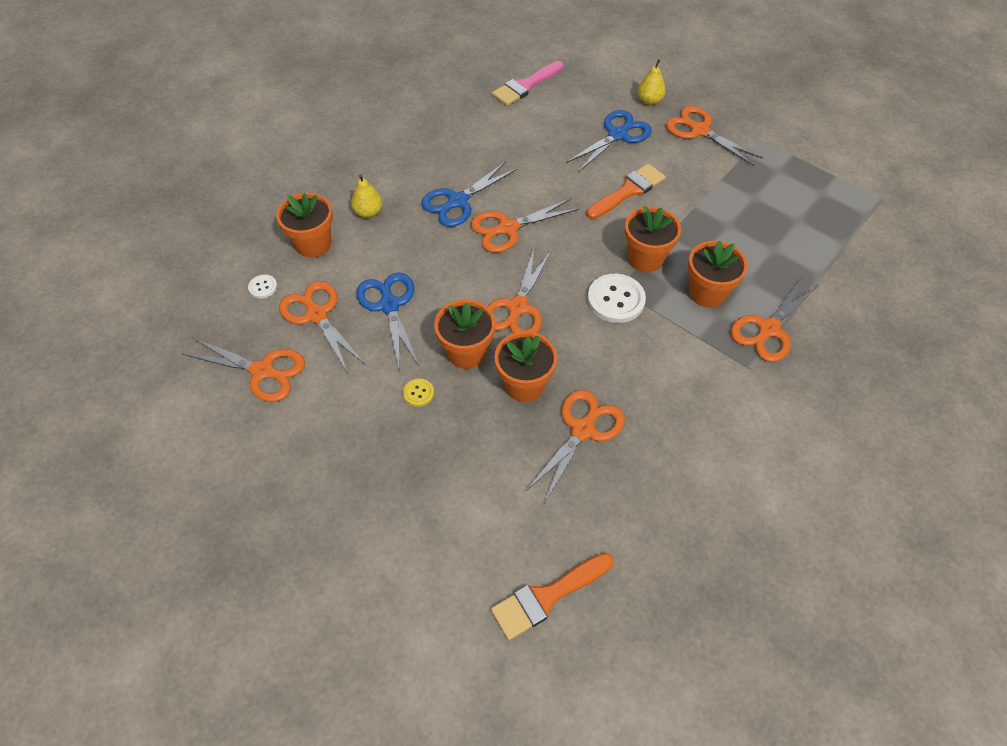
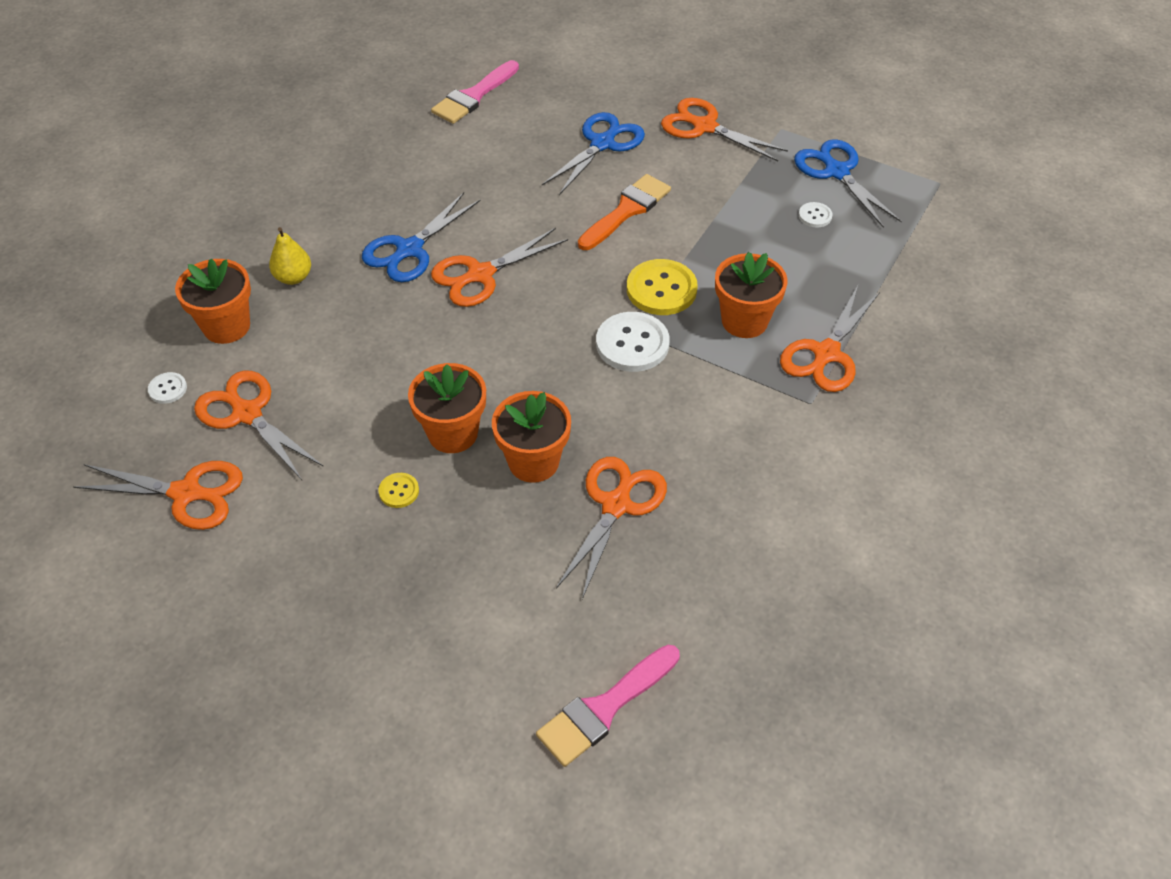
camera: 10 degrees left, 5 degrees down
(389, 305) = (342, 388): blue scissors -> blue scissors (836, 171)
(517, 308) = (509, 370): orange scissors -> none
(547, 597) = (604, 709): orange brush -> pink brush
(645, 258) = (661, 289): orange flower pot -> yellow button
(649, 101) = (636, 97): yellow pear -> none
(776, 214) = (815, 216): none -> white button

